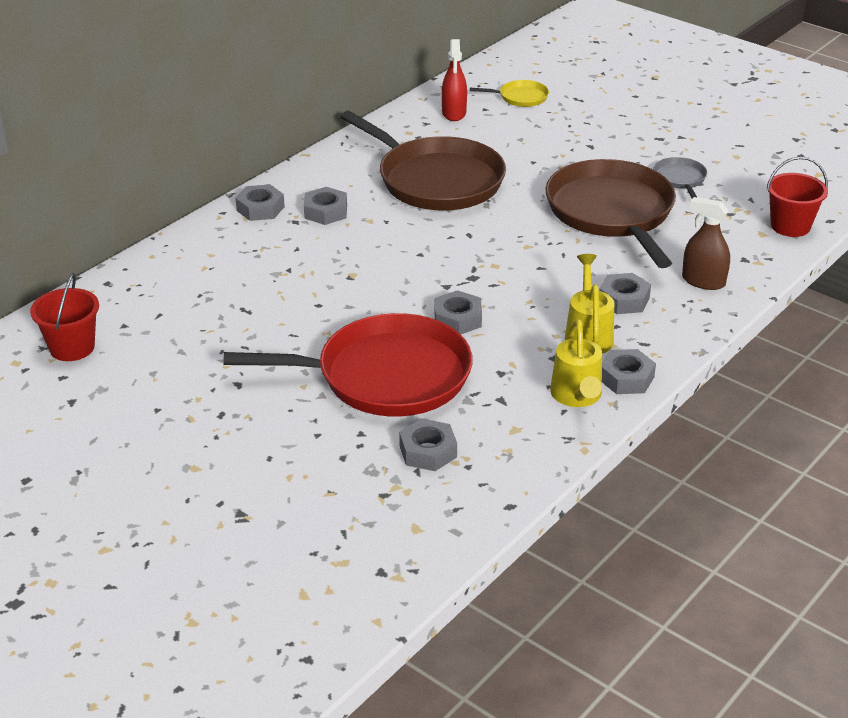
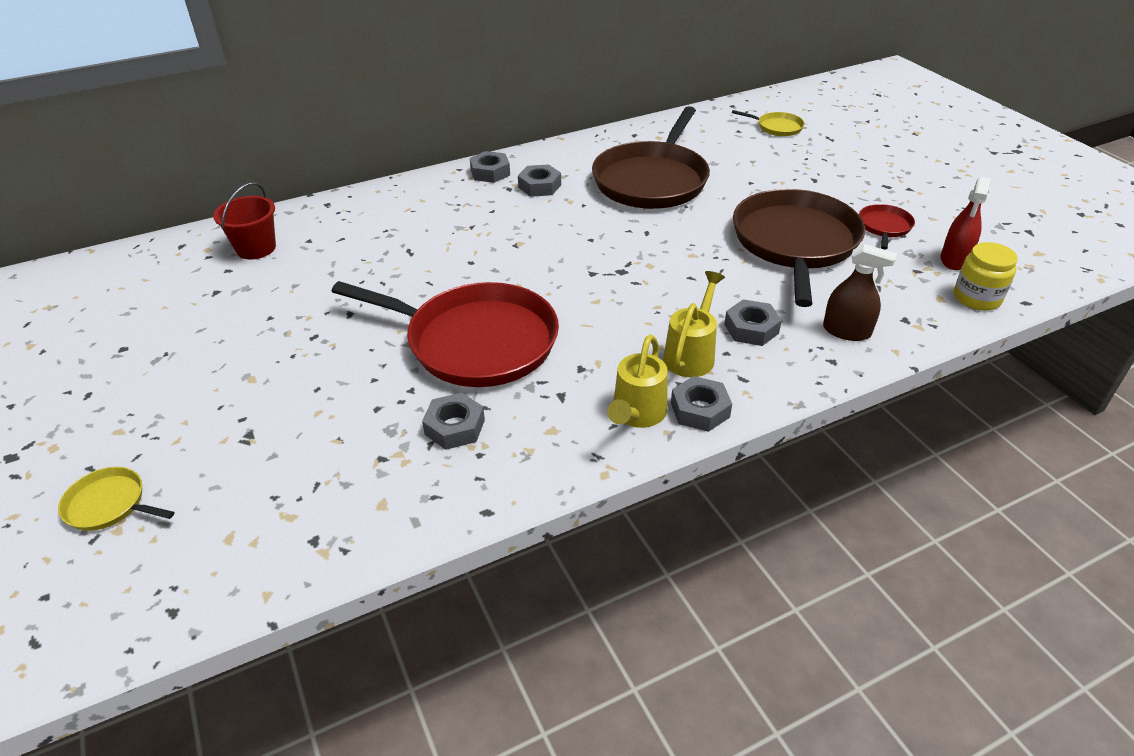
camera: 25 degrees right, 5 degrees up
(163, 606) = (109, 504): none -> yellow pan
(436, 180) = (652, 180): brown pan -> brown pan turned 45 degrees clockwise
(454, 113) = (708, 129): red spray bottle -> red spray bottle (954, 259)
(457, 319) = (579, 306): grey nut -> none
(680, 179) = (884, 227): grey pan -> red pan
(703, 281) = (846, 331): brown spray bottle -> brown spray bottle turned 150 degrees clockwise
(790, 226) = (976, 298): red bucket -> yellow jar

